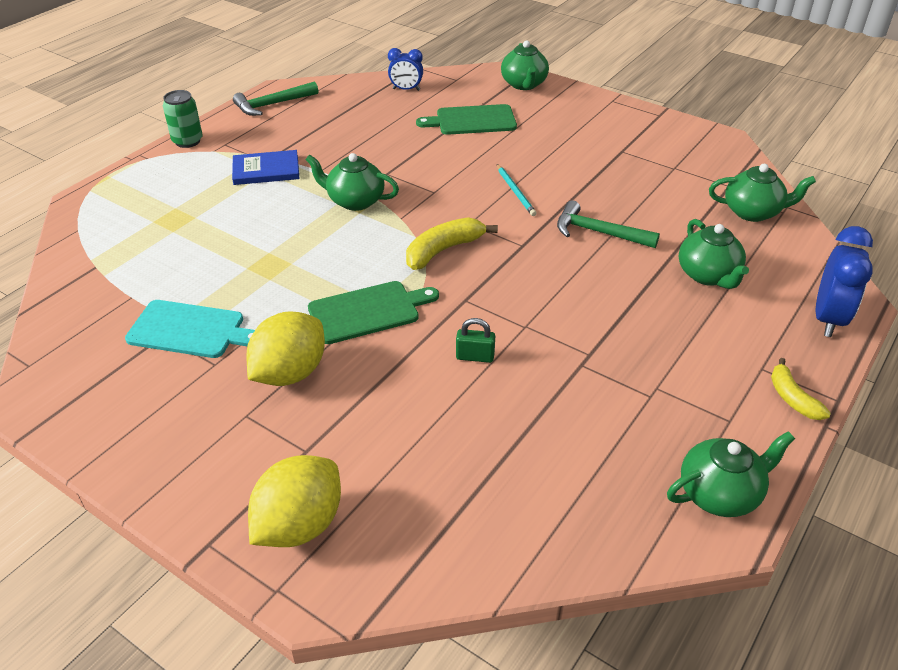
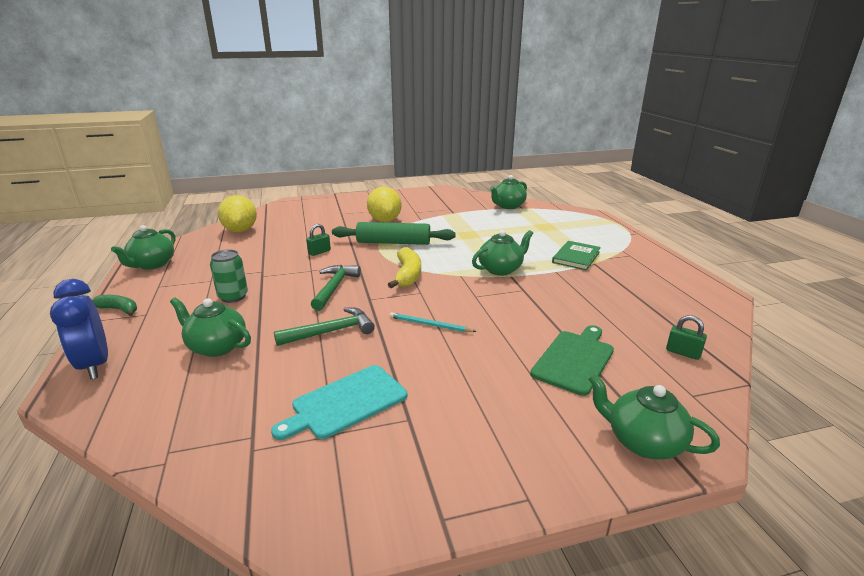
camera: 130 degrees right, 15 degrees down
(187, 141) = (645, 247): green can -> green can (233, 297)
(190, 330) = (444, 213): turquoise cutting board -> turquoise cutting board (346, 403)
(266, 170) = (576, 257): blue book -> green book
(272, 104) = (690, 284): green hammer -> green hammer (334, 287)
(299, 525) = (315, 206): yellow lemon -> yellow lemon (240, 230)
(368, 311) = (393, 242): green cutting board -> green rolling pin
(406, 89) = (683, 353): blue clock -> green padlock
(753, 212) = (205, 429): green teapot -> green teapot (508, 206)
(792, 398) = (119, 309): yellow banana -> green banana

